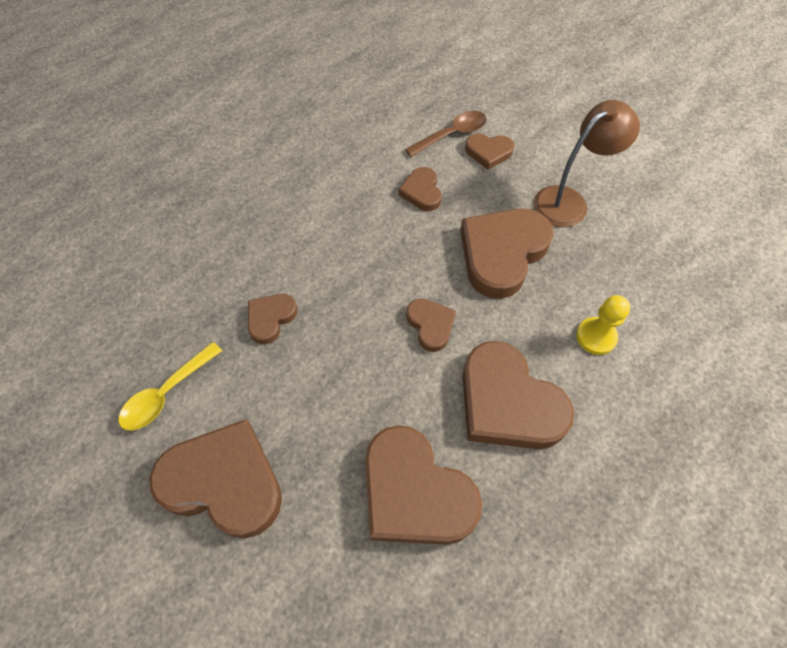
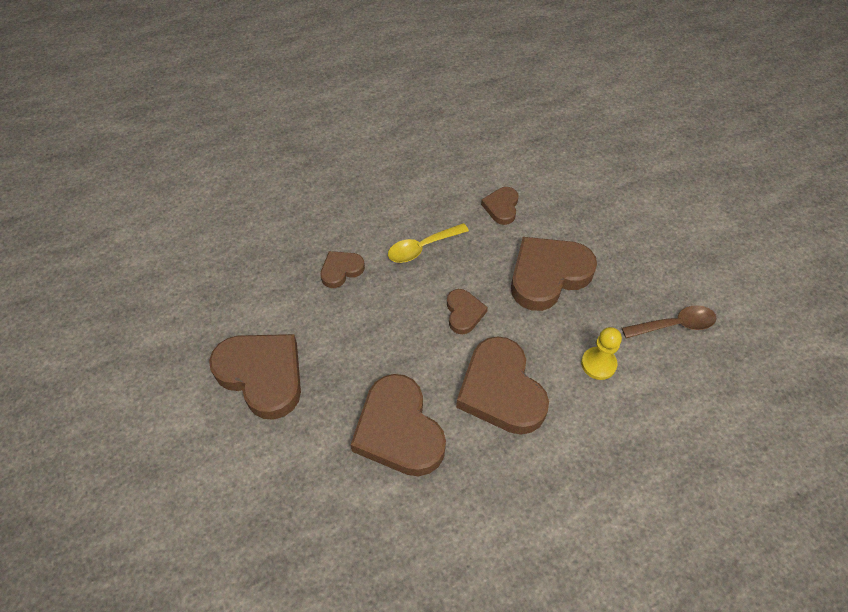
camera: 20 degrees right, 5 degrees down
(166, 393) = (245, 301): yellow spoon -> yellow spoon (422, 248)
(452, 134) = (548, 167): brown spoon -> brown spoon (674, 325)
(488, 152) = (573, 190): brown heart -> none
(569, 201) = (626, 249): brown lamp -> none

